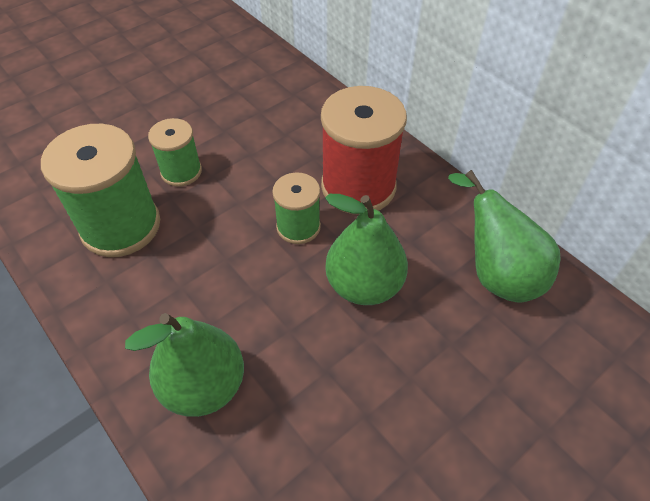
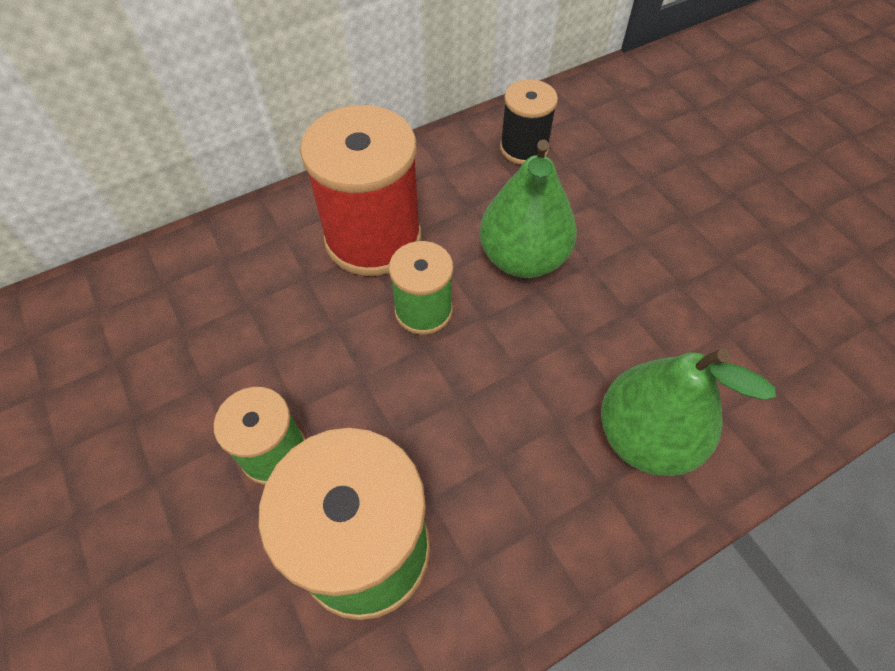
camera: 80 degrees left, 5 degrees up
(496, 273) = (524, 148): green pear -> black spool

